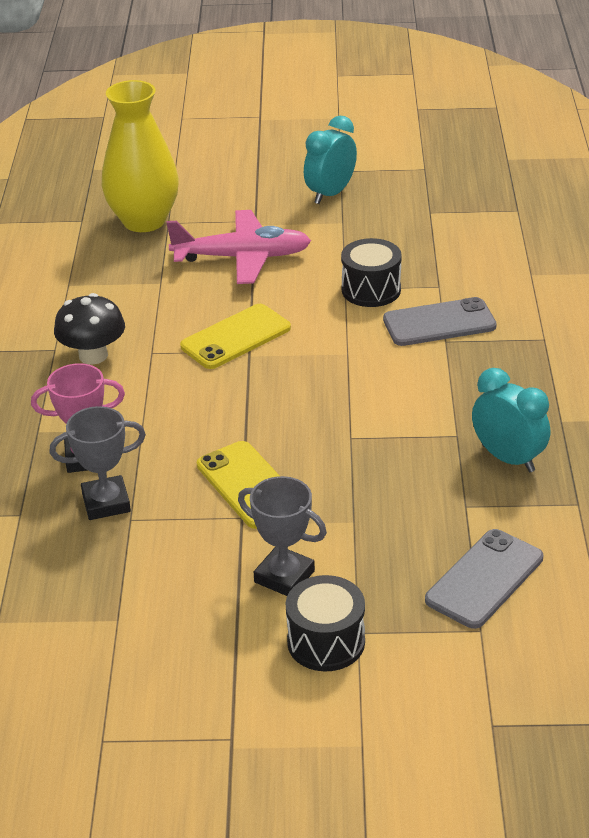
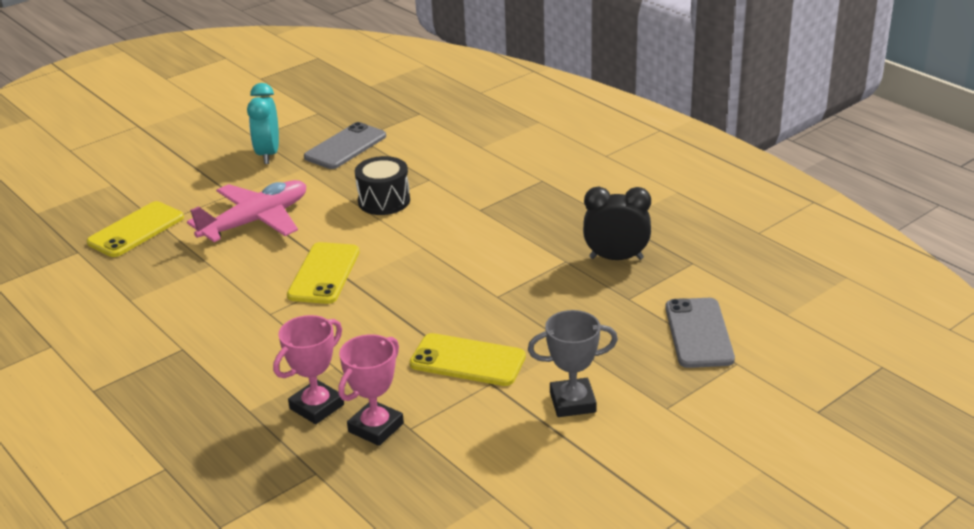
camera: 40 degrees left, 5 degrees down
(93, 355) = (223, 337): black mushroom -> none
(106, 503) = (376, 427): grey trophy -> pink trophy
(144, 221) = (136, 230): yellow vase -> yellow phone
(326, 642) = (655, 425): black drum -> none
(439, 323) = (460, 201): grey phone -> grey phone (345, 147)
(508, 458) = (616, 258): turquoise clock -> black clock

